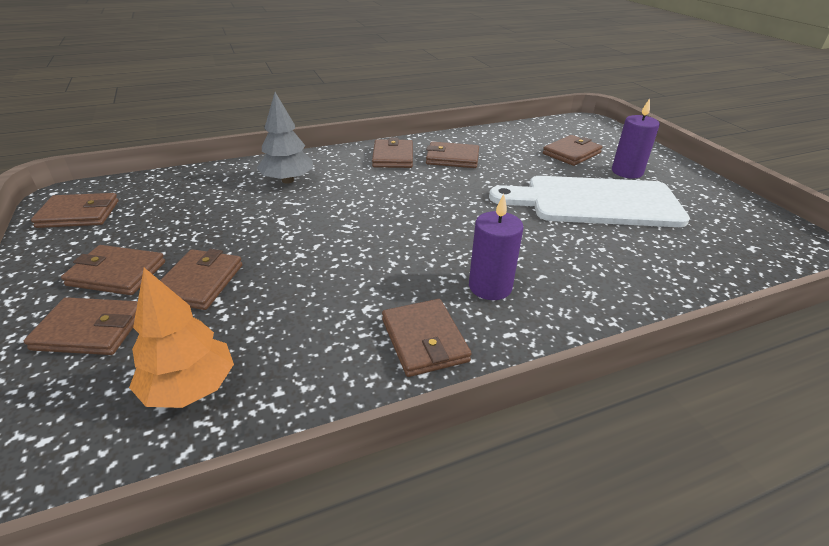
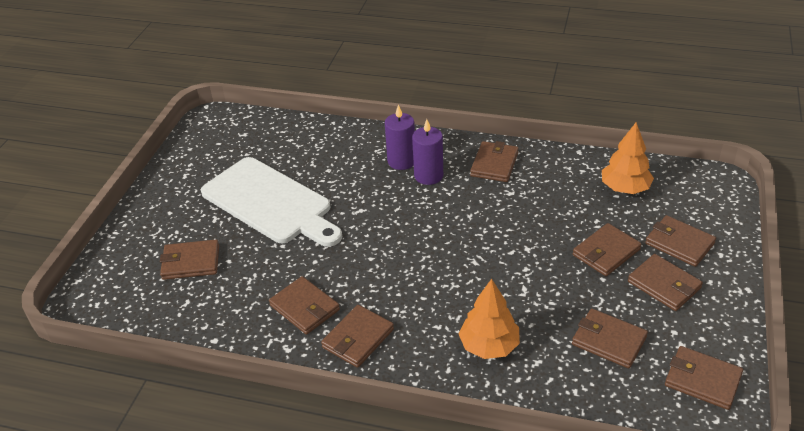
camera: 140 degrees left, 5 degrees up
(178, 212) = (609, 341): none -> brown wallet
(288, 180) = (489, 346): grey tree -> orange tree
(627, 172) = (191, 219): purple candle -> purple candle (401, 161)

